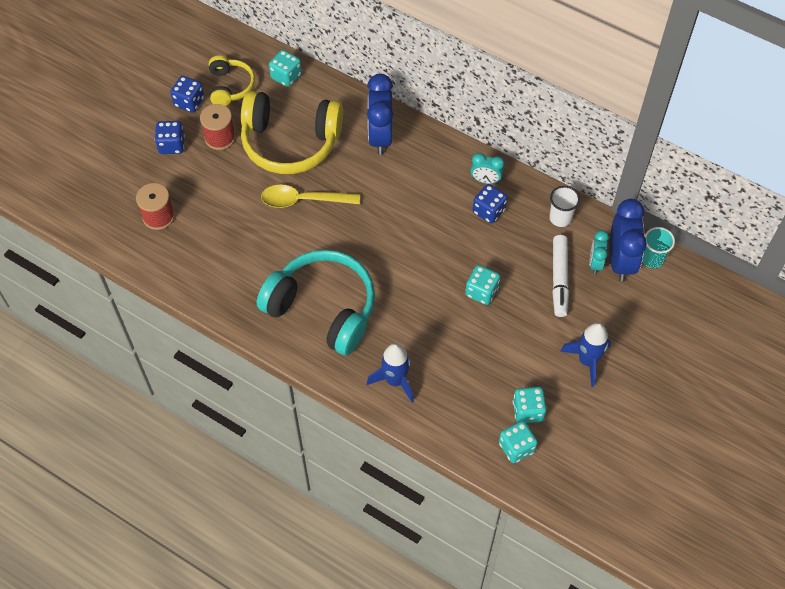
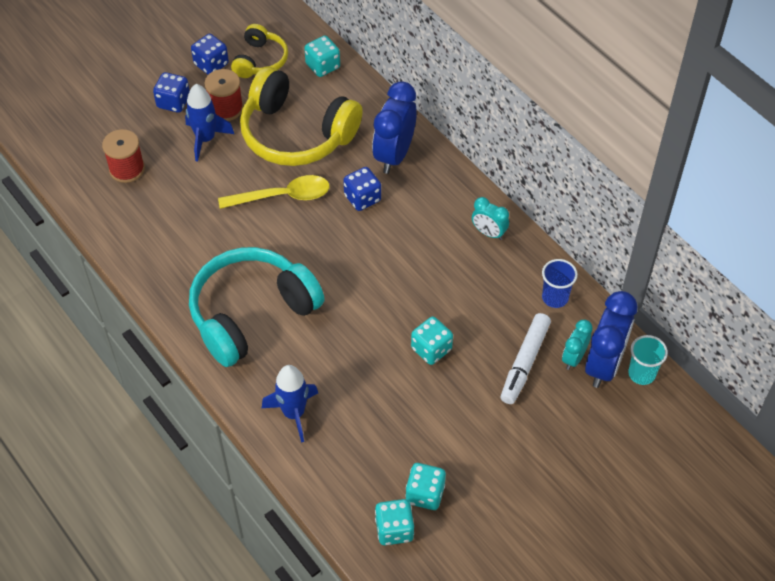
camera: 20 degrees right, 5 degrees down
(303, 200) = (282, 196): yellow spoon -> yellow spoon turned 150 degrees clockwise
(323, 309) = (251, 314): turquoise headphones -> turquoise headphones turned 90 degrees counterclockwise
(488, 211) = (478, 266): blue dice -> blue dice (362, 198)
(560, 218) = (555, 297): white cup -> blue cup
(587, 361) = (517, 461): blue rocket -> blue rocket (205, 139)

